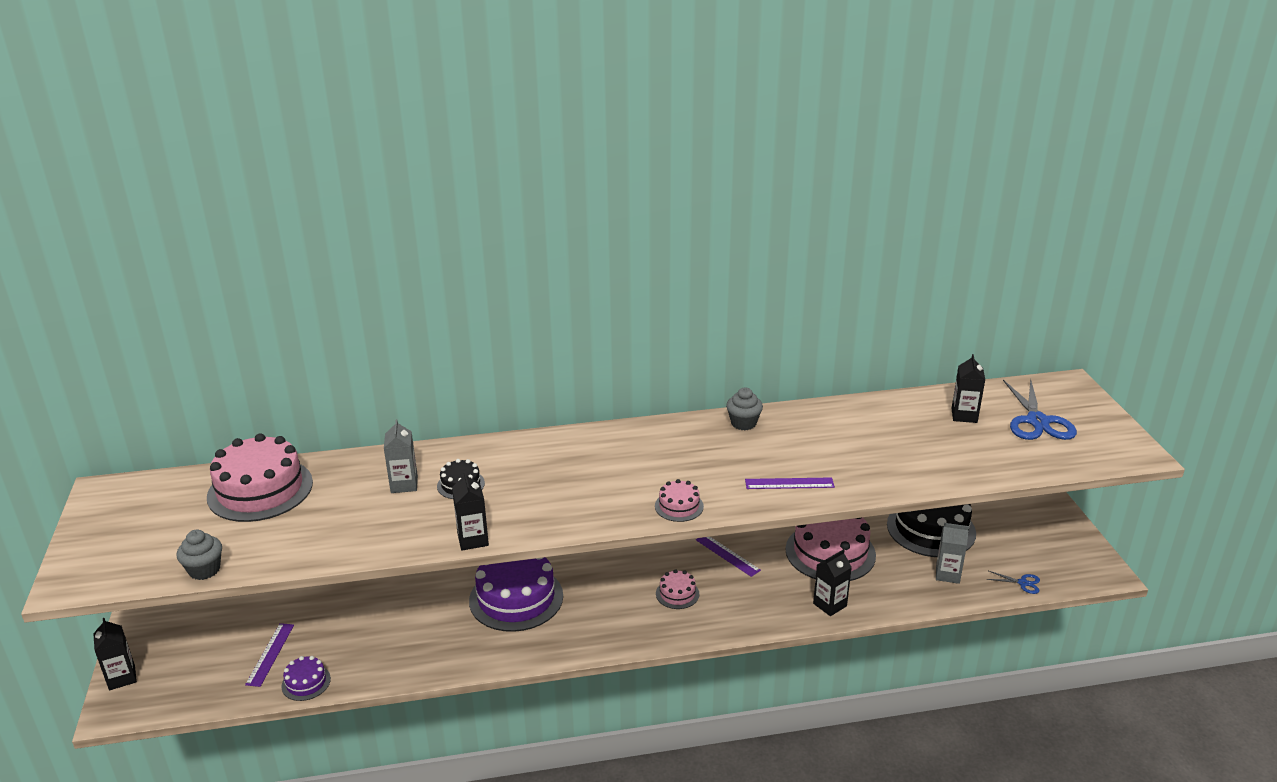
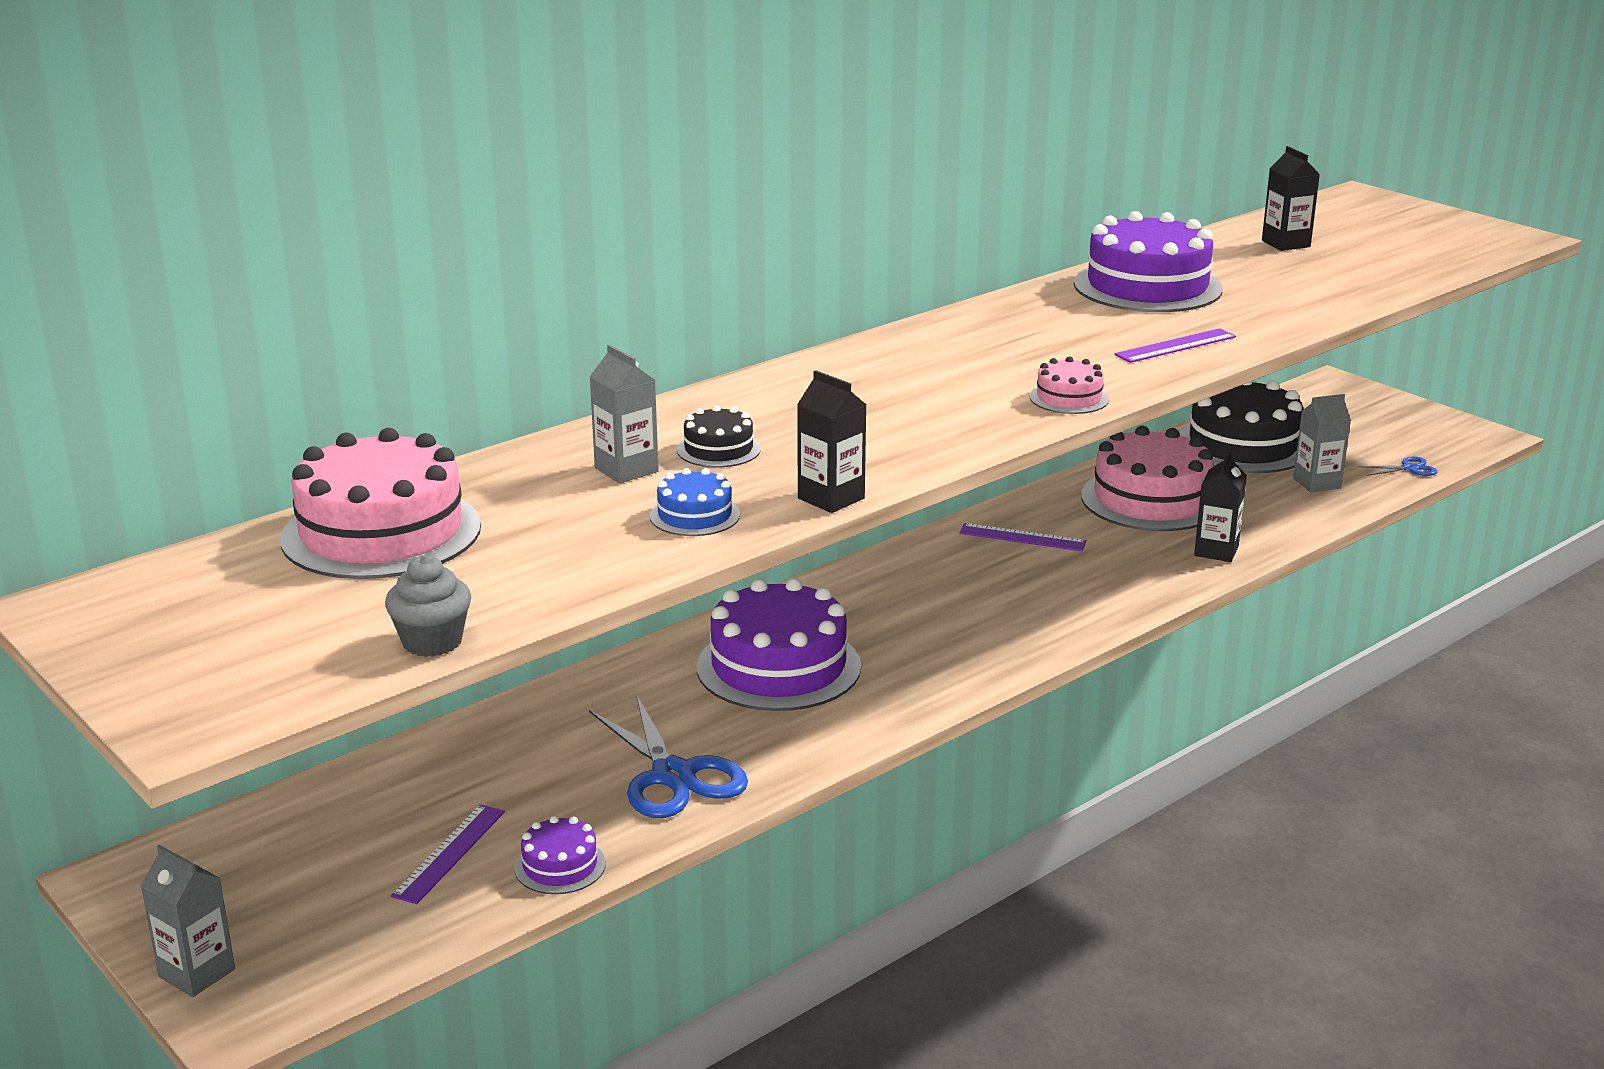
camera: 30 degrees left, 5 degrees down
(122, 678) = (197, 973): black carton -> grey carton
(270, 654) = (449, 853): purple ruler -> purple ruler turned 45 degrees clockwise
(398, 528) = (695, 515): none -> blue cake
(677, 594) = (1006, 596): pink cake -> none
(743, 423) = (1028, 304): grey cupcake -> none
(831, 428) = (1147, 286): none -> purple cake
(1037, 421) = (1374, 233): blue scissors -> blue scissors (673, 776)

